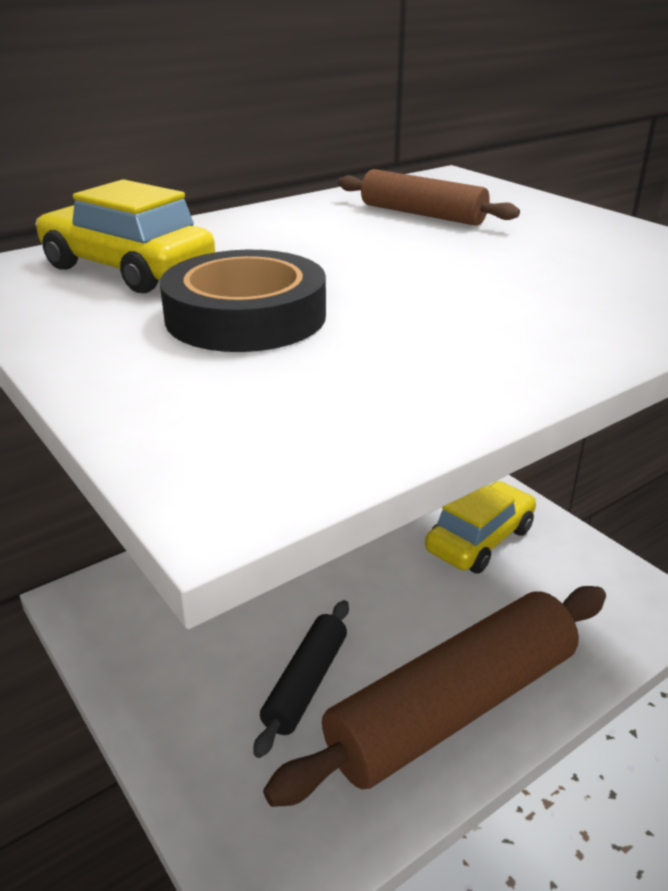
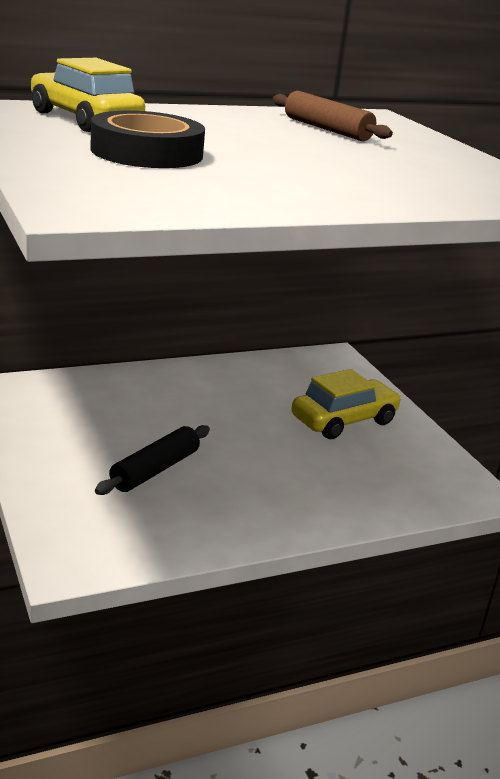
camera: 10 degrees right, 5 degrees down
(453, 707) = (261, 507): brown rolling pin -> none

